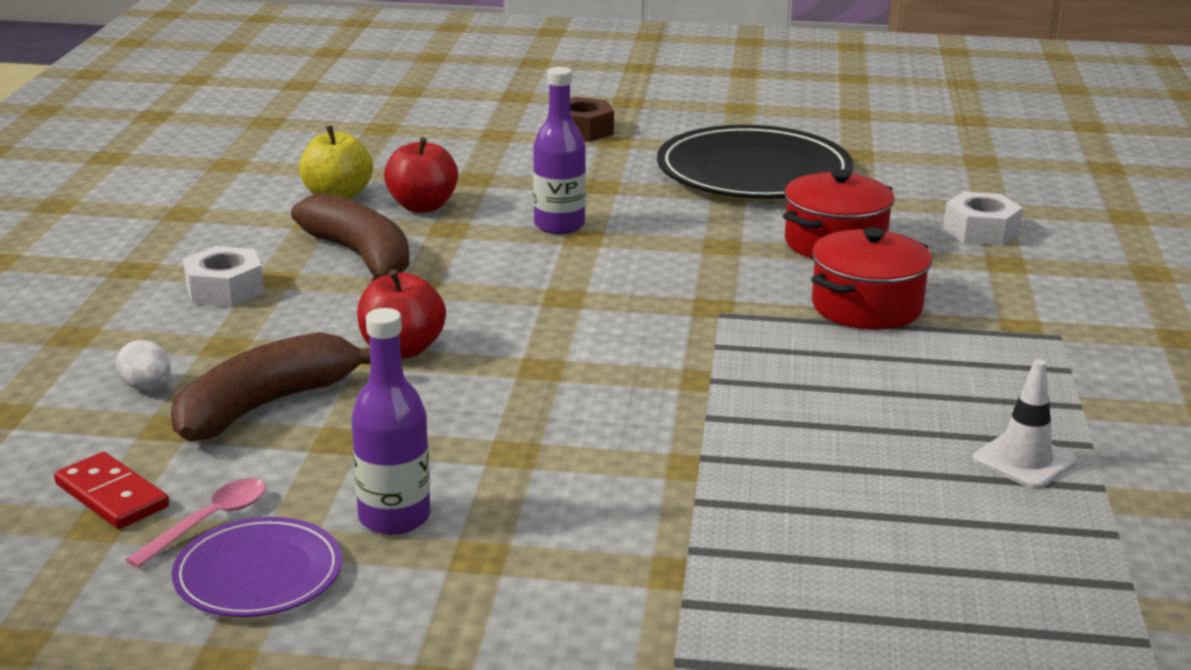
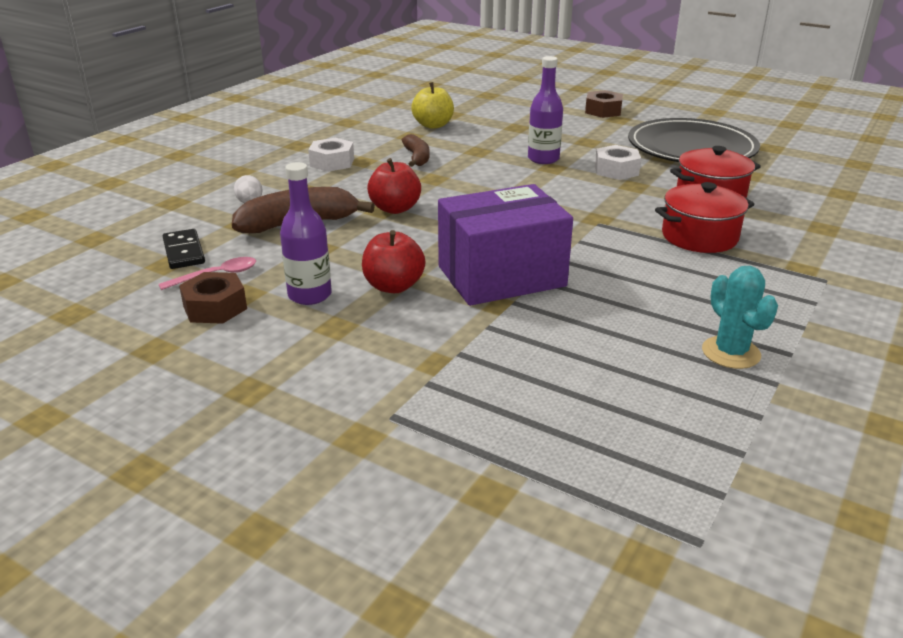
camera: 25 degrees right, 5 degrees up
(111, 496) = (183, 252): red domino -> black domino
(258, 574) = (215, 307): purple plate -> brown nut
(361, 257) = (417, 158): brown banana -> brown banana, size x0.60
(422, 206) = (474, 137): red apple -> red apple (393, 286)
(653, 423) = (501, 276): none -> purple box
(980, 231) = (821, 205): white nut -> white nut (616, 170)
(1024, 460) = (731, 353): white traffic cone -> turquoise cactus

